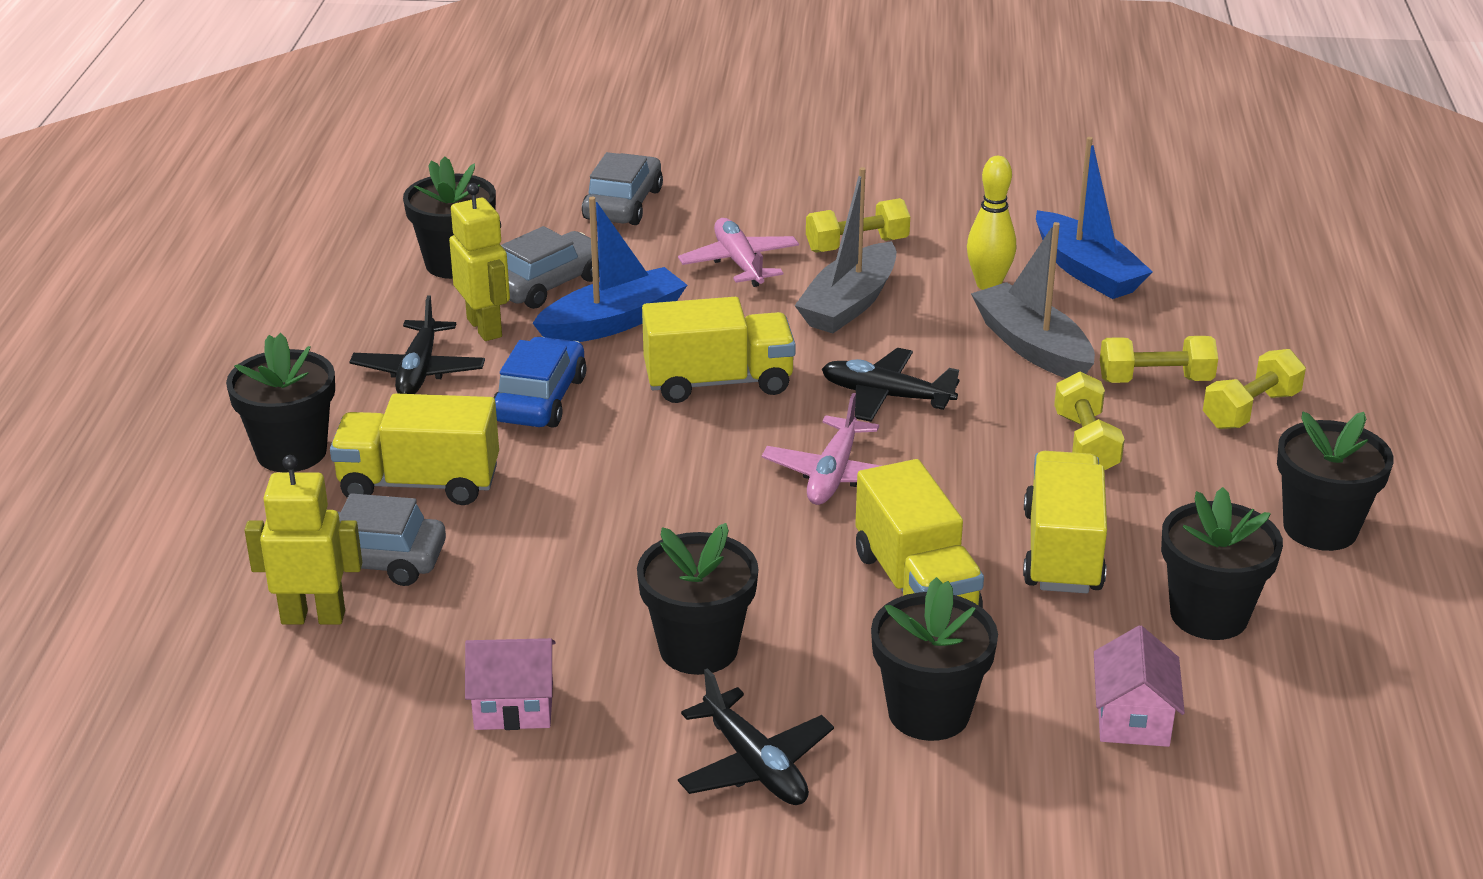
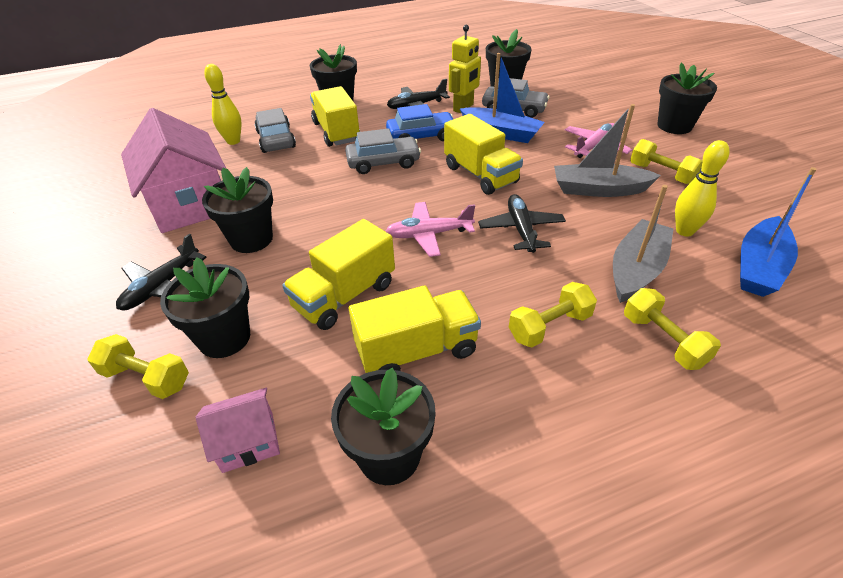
camera: 65 degrees right, 10 degrees up
(313, 617) = (233, 141): yellow robot -> yellow bowling pin
(514, 706) = (189, 203): pink house -> pink house, size x2.07
(623, 204) = (604, 103): grey car -> grey car (383, 162)
(1250, 410) = (683, 409): yellow dumbbell -> yellow dumbbell (146, 378)
(1320, 528) = (555, 506): black flower pot -> black flower pot (674, 126)

